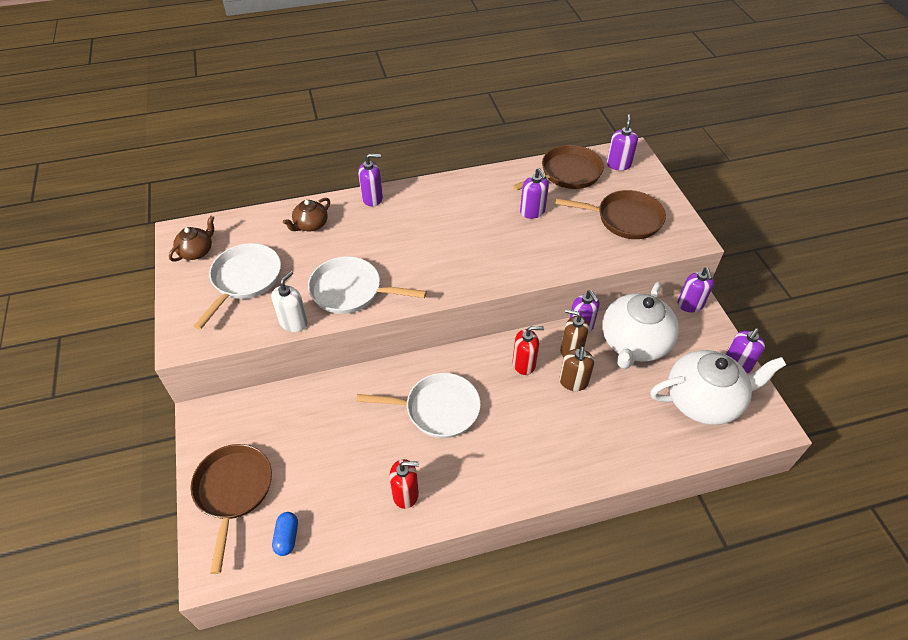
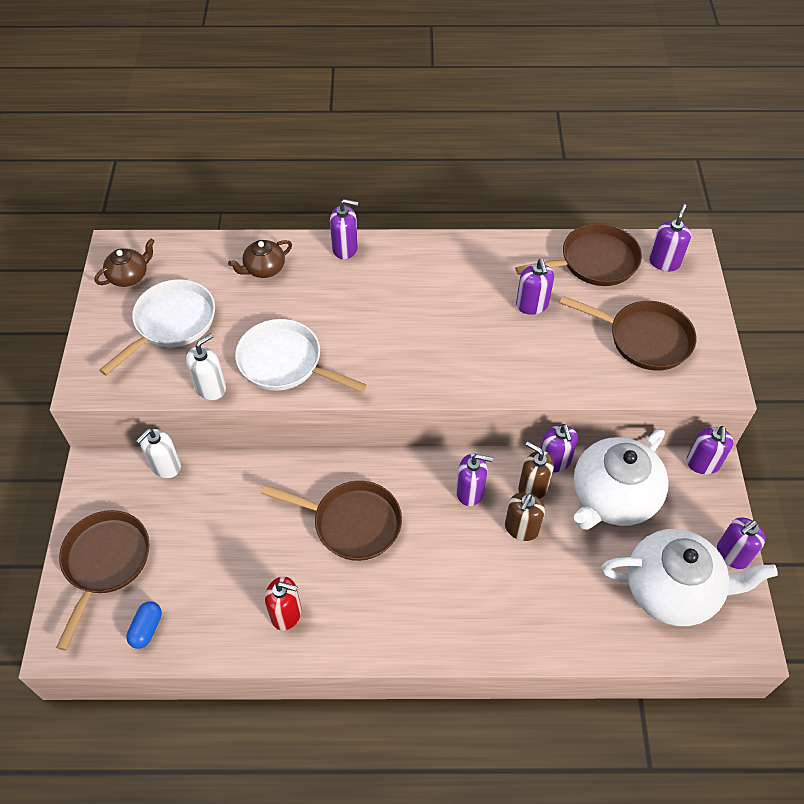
camera: 15 degrees right, 5 degrees up
(265, 400) = (165, 466): none -> white soap dispenser
(437, 409) = (352, 523): white pan -> brown pan
(524, 364) = (470, 492): red soap dispenser -> purple soap dispenser

